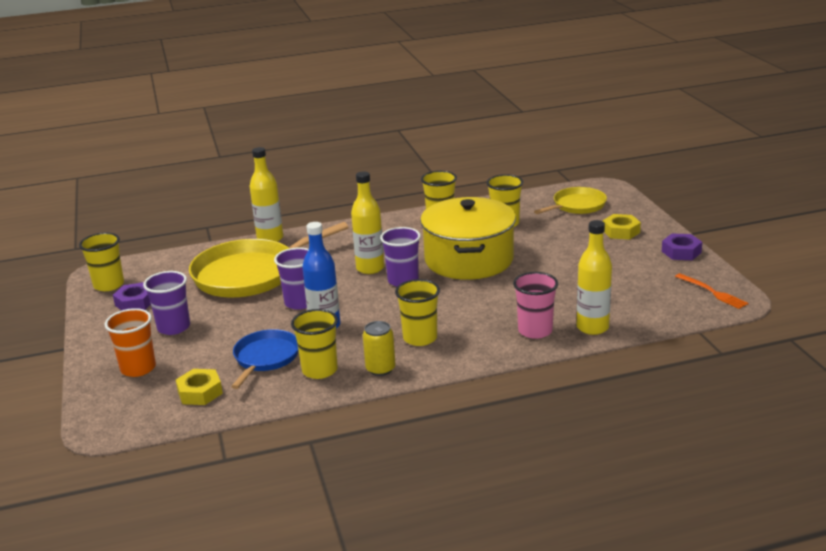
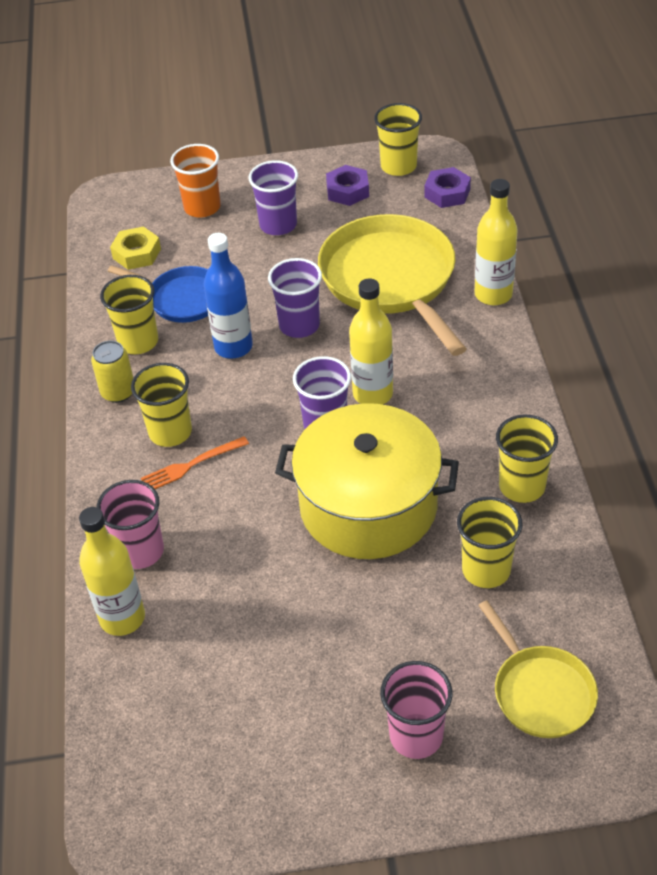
camera: 100 degrees right, 20 degrees up
(621, 231) = (416, 736): yellow nut -> pink cup
(681, 252) = (312, 809): purple nut -> purple nut (447, 193)
(712, 292) = (161, 809): orange fork -> orange fork (191, 465)

